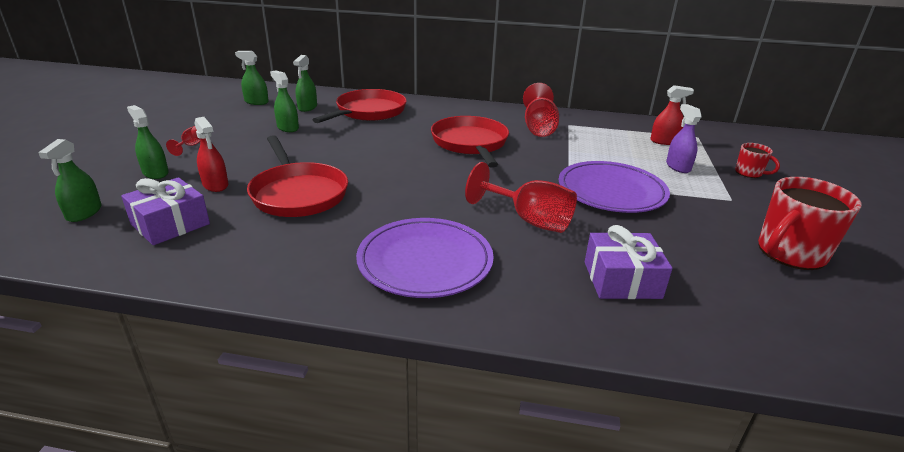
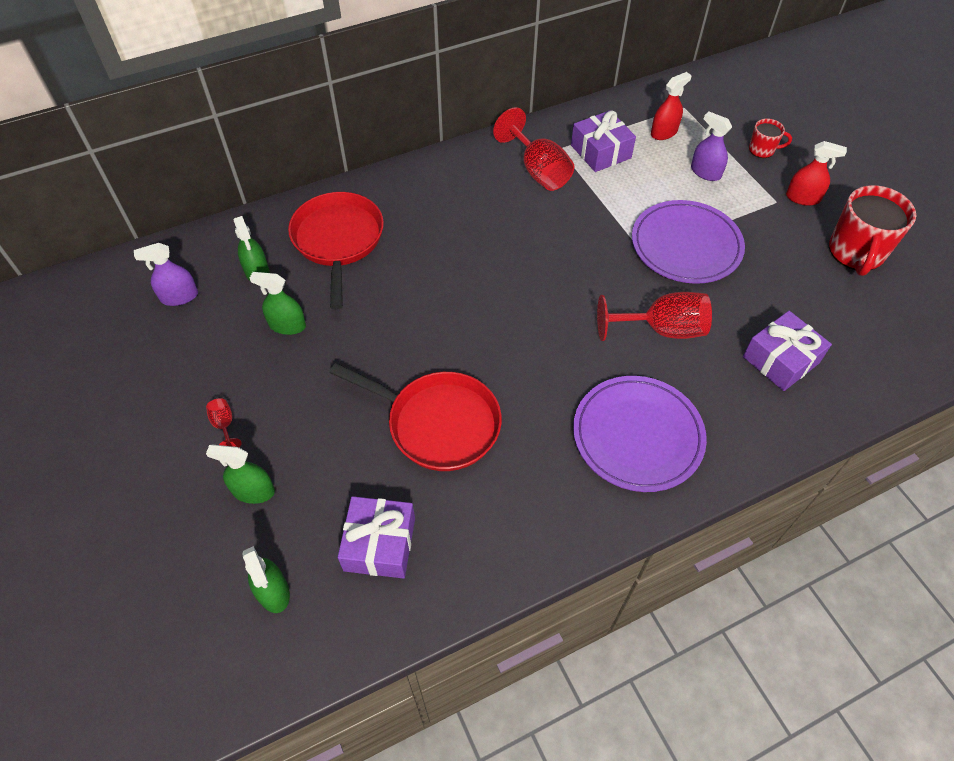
camera: 35 degrees left, 25 degrees up
(215, 185) = (343, 465): red spray bottle -> red spray bottle (802, 198)
(256, 102) = (179, 297): green spray bottle -> purple spray bottle
(470, 143) = (504, 240): red pan -> none
(599, 134) = (601, 151): none -> purple gift

